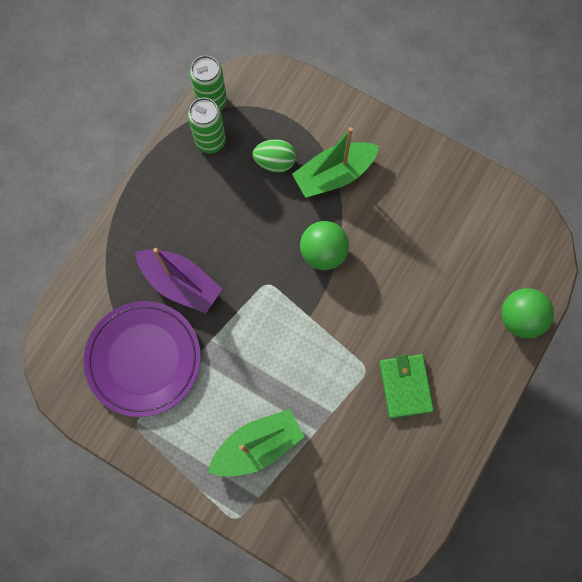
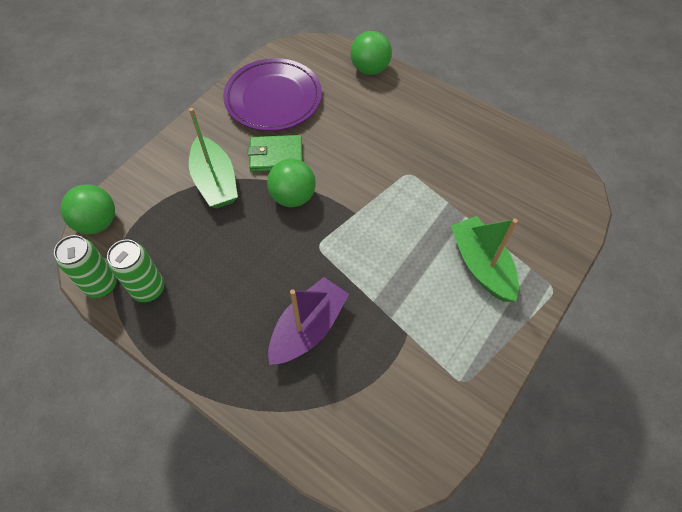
camera: 85 degrees left, 15 degrees down
(143, 359) = (390, 371): purple plate -> purple plate (273, 98)
(275, 162) = (189, 230): green egg -> none
(276, 81) = (97, 222): none -> green ball
(405, 386) = (425, 147): green wallet -> green wallet (276, 156)

